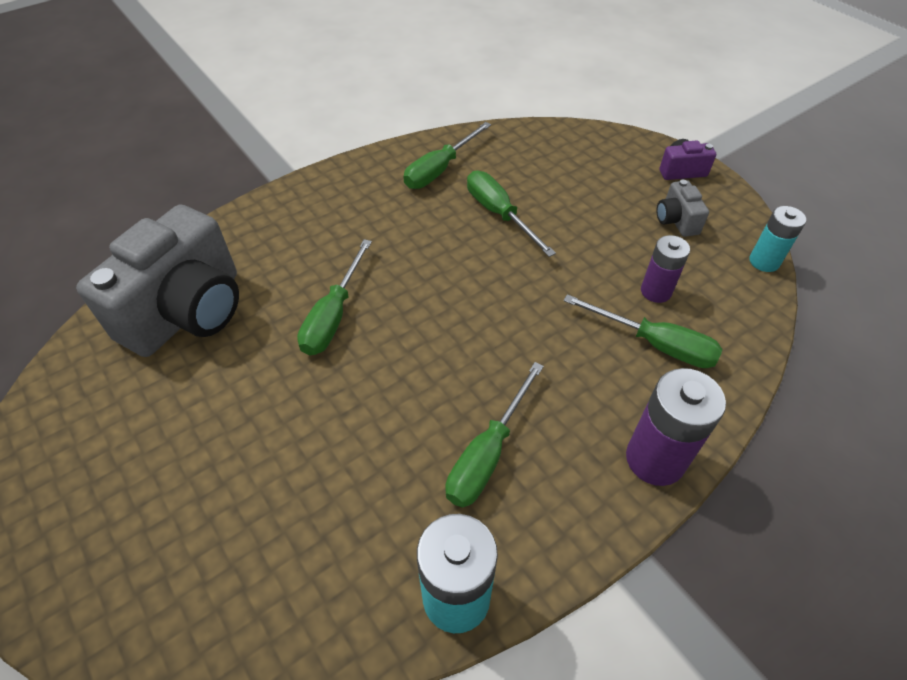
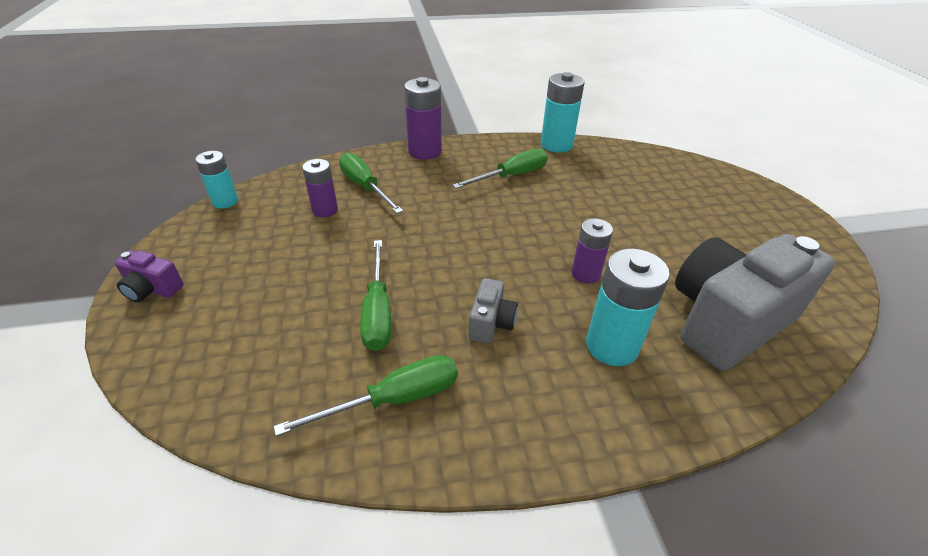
camera: 155 degrees left, 10 degrees down
(296, 252) = (612, 346): none -> turquoise battery
(333, 316) = (585, 274): green screwdriver -> purple battery
(676, 221) = (235, 248): grey camera -> grey camera (491, 323)

